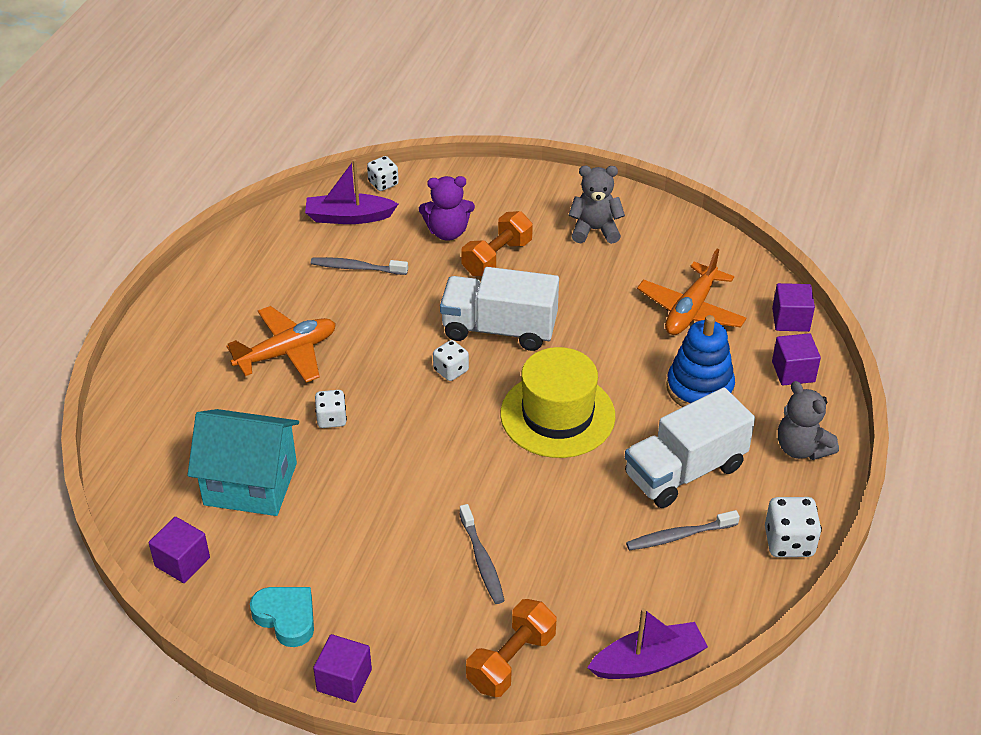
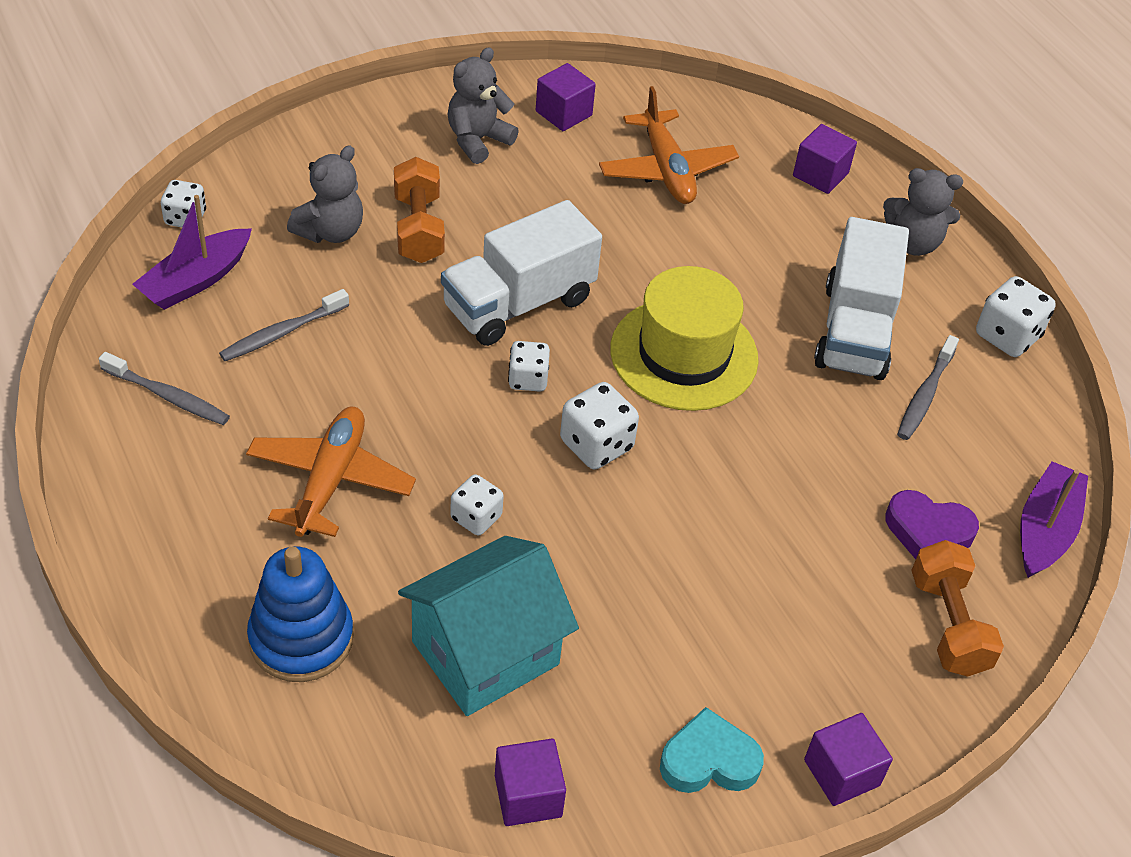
camera: 50 degrees left, 5 degrees up
(442, 427) = (596, 445): none -> white dice
(447, 232) = (330, 231): purple teddy bear -> grey teddy bear
(482, 560) = (803, 549): grey toothbrush -> grey toothbrush (168, 396)
(570, 606) = (928, 531): none -> purple heart
(699, 388) = (768, 242): blue stacking toy -> blue stacking toy (301, 638)
(790, 320) = (758, 126): purple cube -> purple cube (563, 113)

